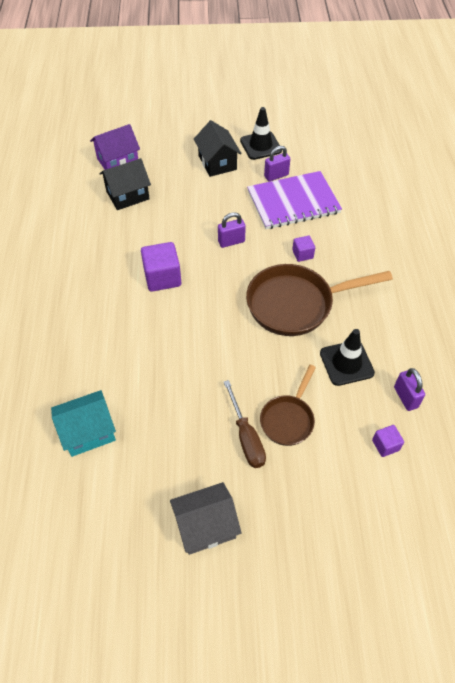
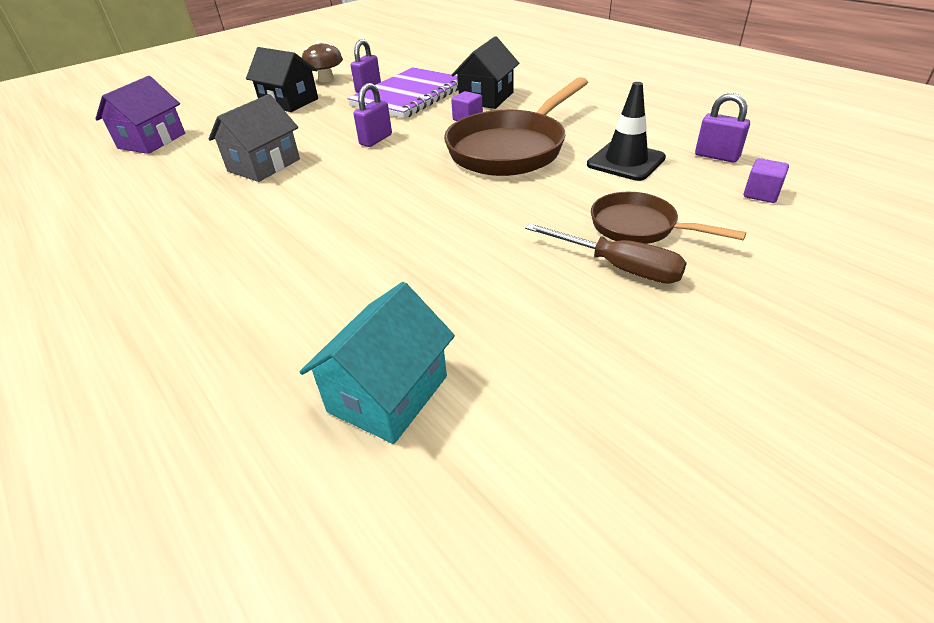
camera: 35 degrees left, 15 degrees down
(127, 195) = (194, 157): black house -> black house (486, 98)
(162, 277) = (321, 195): purple cube -> none
(206, 526) = (711, 386): grey house -> grey house (264, 165)
(260, 145) = (326, 79): black traffic cone -> brown mushroom
(288, 419) = (639, 227): brown pan -> brown pan turned 135 degrees clockwise

